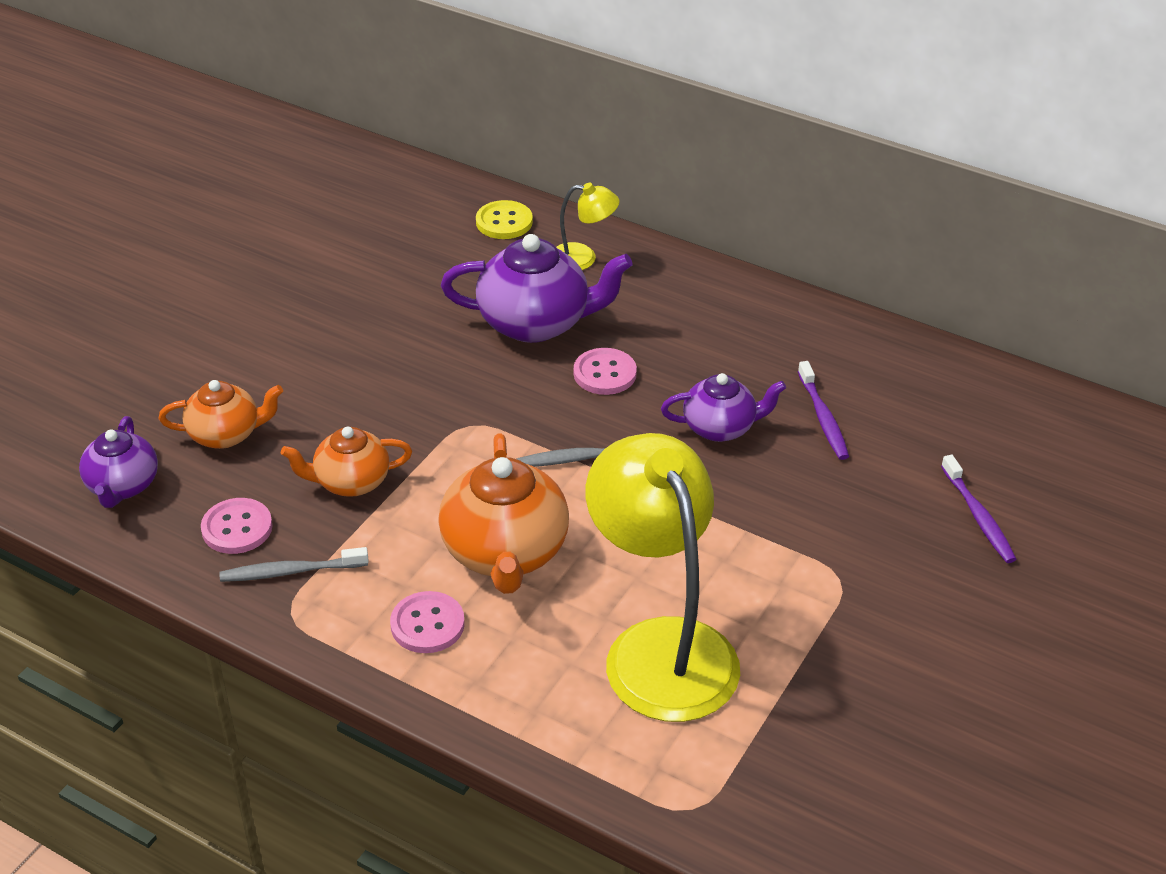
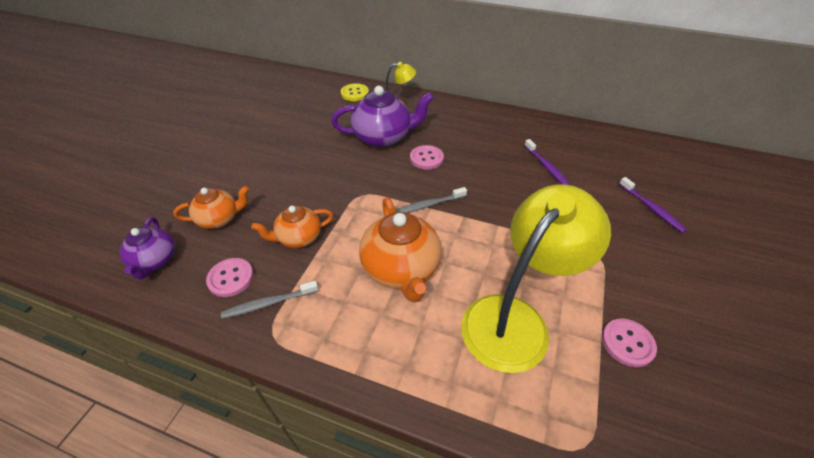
camera: 10 degrees left, 5 degrees up
(427, 624) = (364, 327): pink button -> pink button (627, 343)
(660, 647) = (515, 319): yellow lamp -> yellow lamp turned 75 degrees clockwise
(720, 428) = (496, 179): purple teapot -> none

